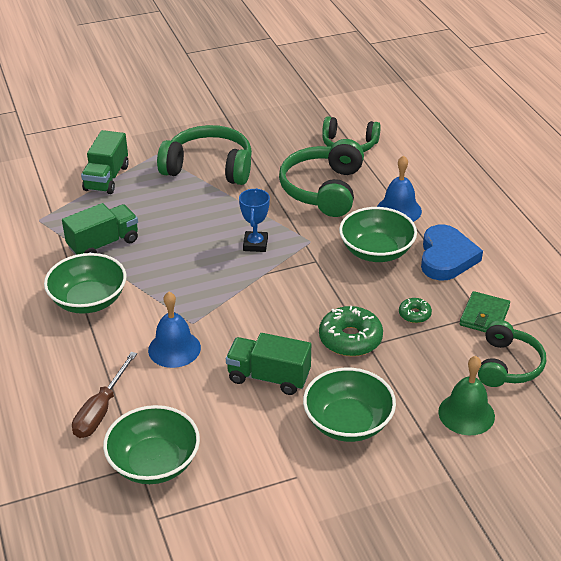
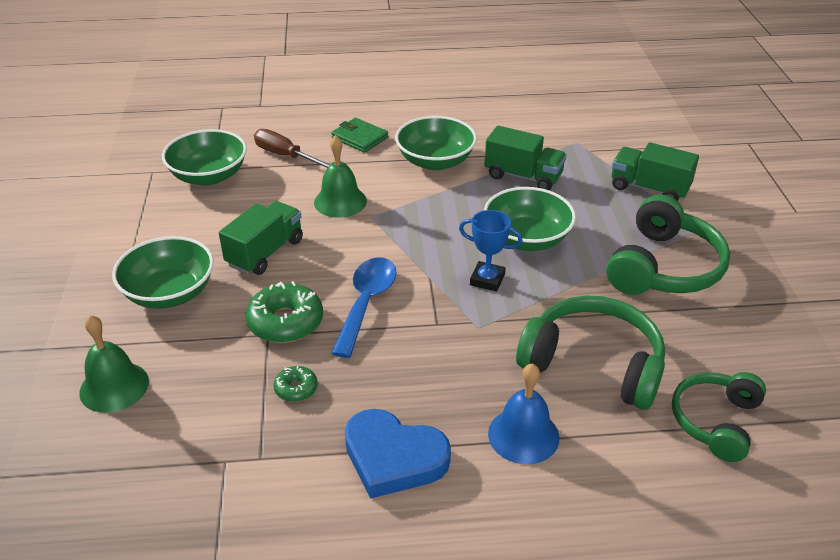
camera: 105 degrees right, 0 degrees up
(103, 244) = (523, 176): green truck -> green truck turned 45 degrees counterclockwise
(174, 349) = (340, 201): blue bell -> green bell
(308, 300) = (366, 303): none -> blue spoon
(376, 251) = (435, 385): green bowl -> green bowl (527, 239)
(484, 316) = (255, 460): green wallet -> green wallet (359, 138)
(508, 365) = (157, 453): green headphones -> none

